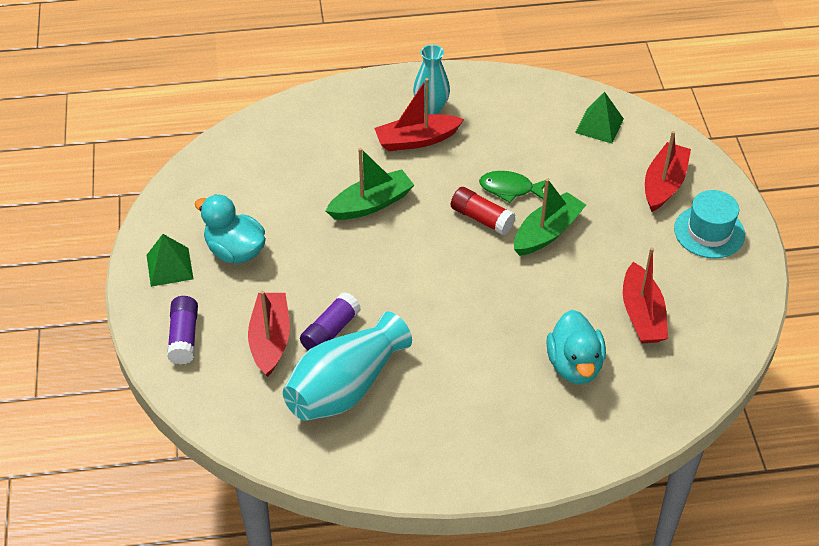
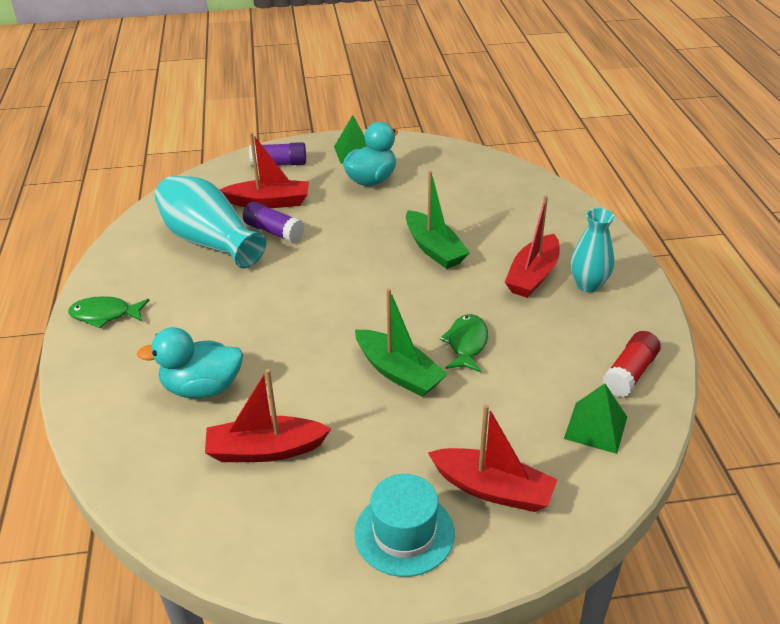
camera: 90 degrees right, 10 degrees down
(416, 140) = (533, 276): red boat -> red boat turned 135 degrees counterclockwise
(472, 462) = (105, 315): none -> green fish
(482, 218) = (418, 322): red glue stick -> red glue stick (629, 373)

